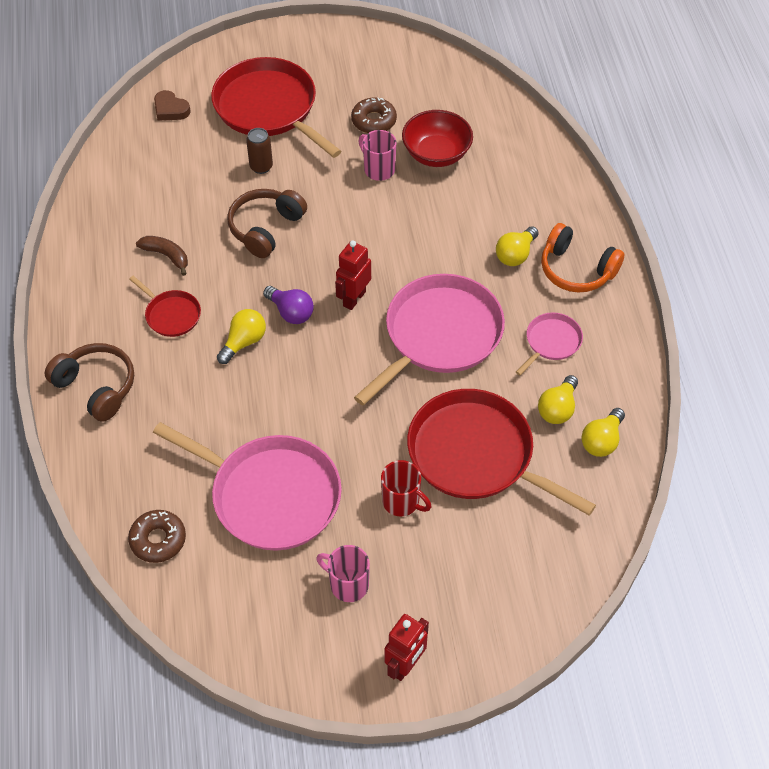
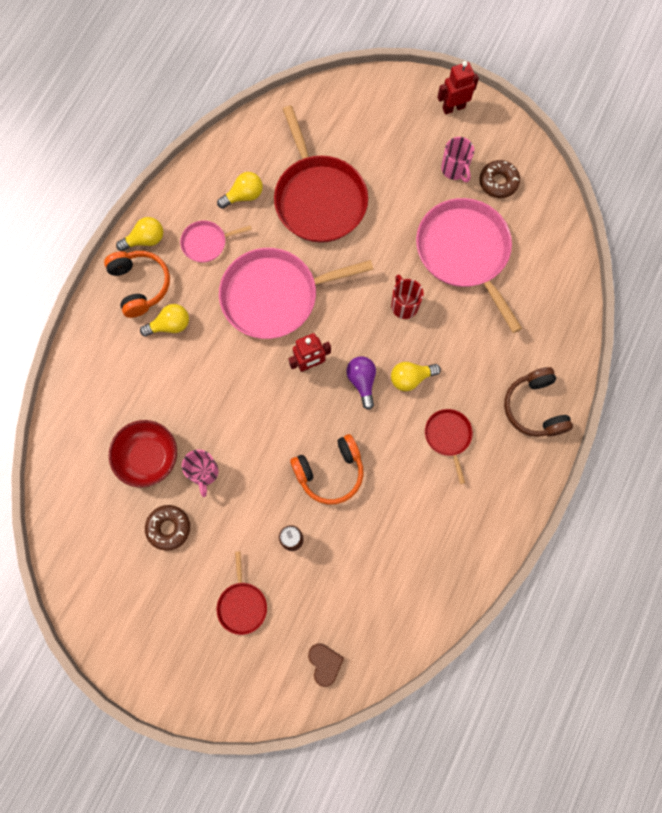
camera: 145 degrees left, 20 degrees up
(158, 540) = (552, 267): brown donut -> brown donut (498, 182)
(166, 256) = (420, 496): brown banana -> none
(265, 228) = (330, 472): brown headphones -> orange headphones
(269, 108) = (242, 604): red pan -> red pan, size x0.48
(402, 502) = (387, 198): red mug -> red mug (404, 305)
(602, 441) = (236, 159): yellow light bulb -> yellow light bulb (145, 240)

